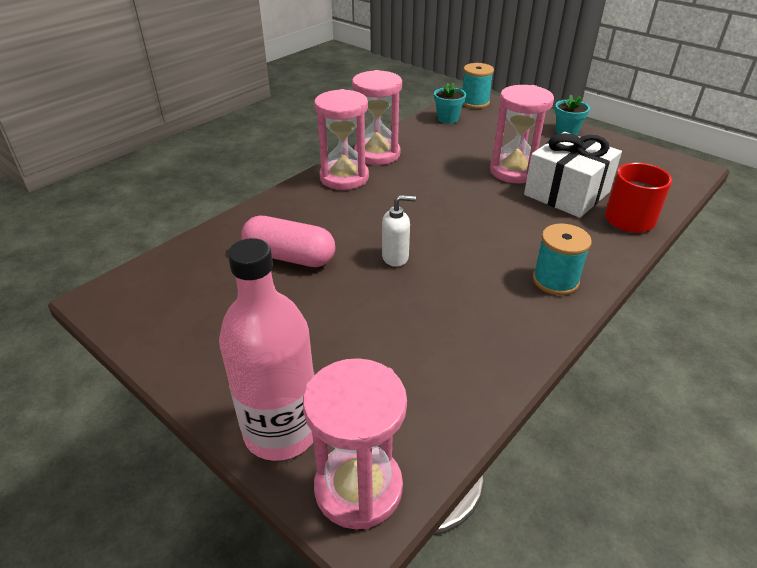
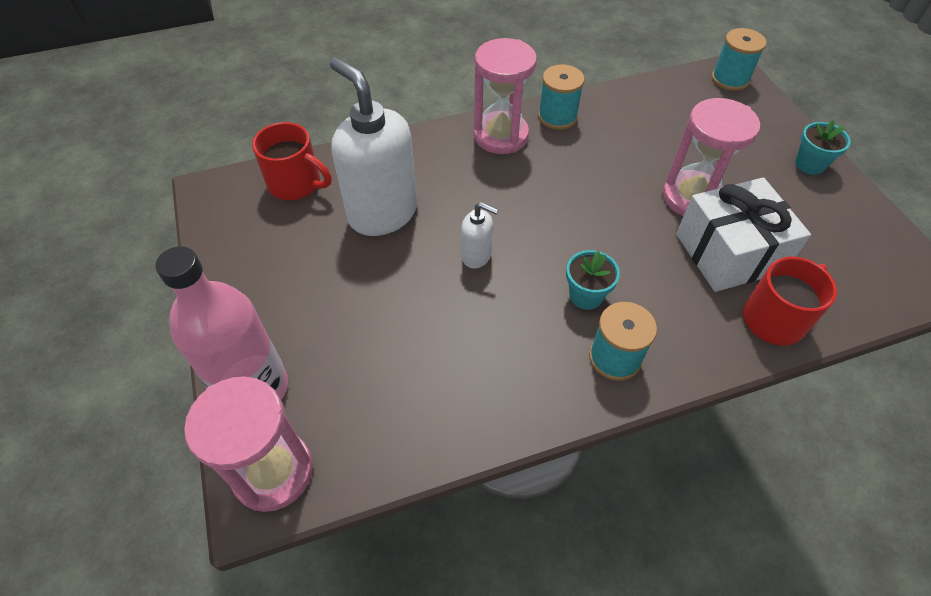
camera: 30 degrees right, 15 degrees up
(190, 264) = (296, 184): none -> red mug
(289, 257) = (382, 213): pink capsule -> white soap dispenser
(377, 154) = (557, 117): pink hourglass -> turquoise spool
(448, 119) = (676, 93): turquoise flower pot -> turquoise flower pot (586, 295)

